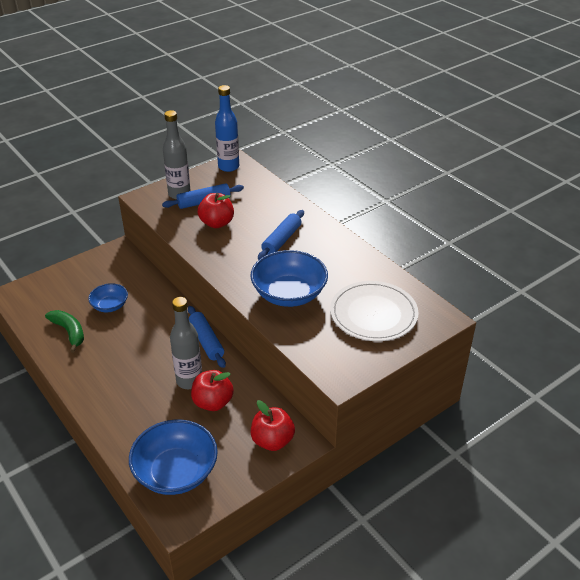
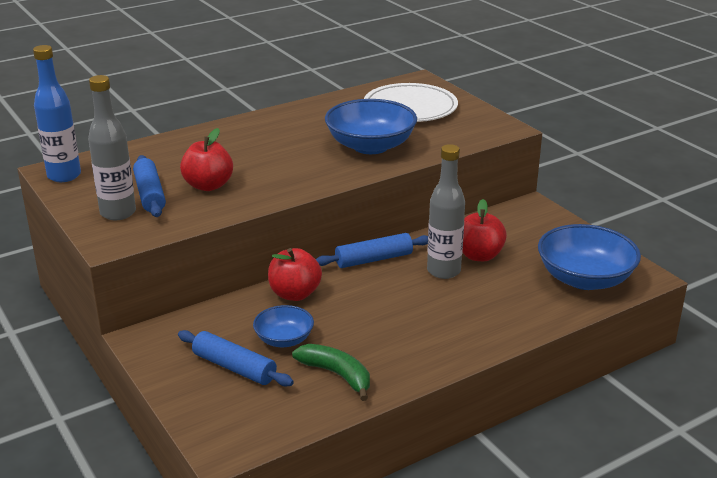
camera: 85 degrees left, 10 degrees down
(69, 332) = (337, 375): green banana -> green banana turned 75 degrees clockwise
(272, 441) = (532, 221): red apple -> red apple (294, 294)
(281, 240) = (264, 146): blue rolling pin -> blue rolling pin (234, 367)

